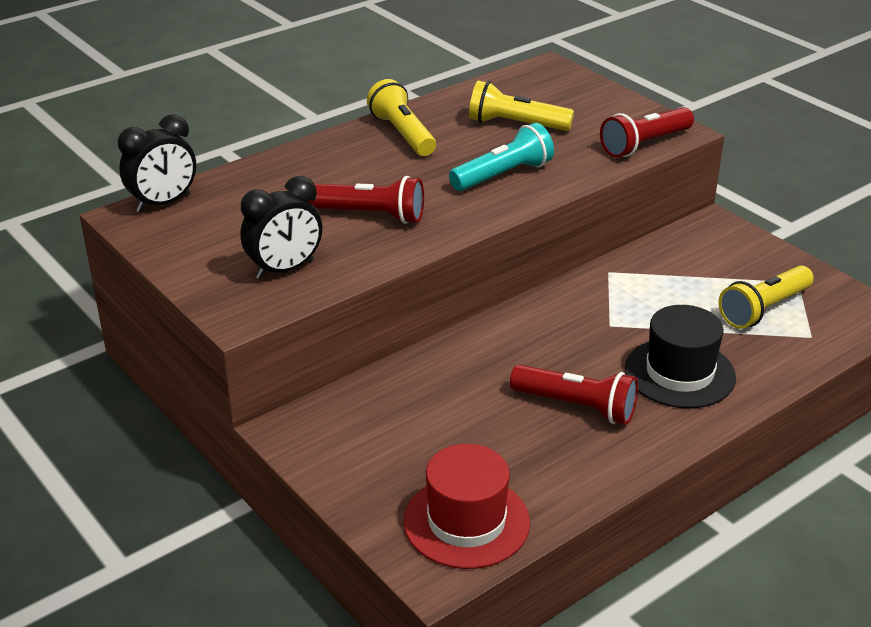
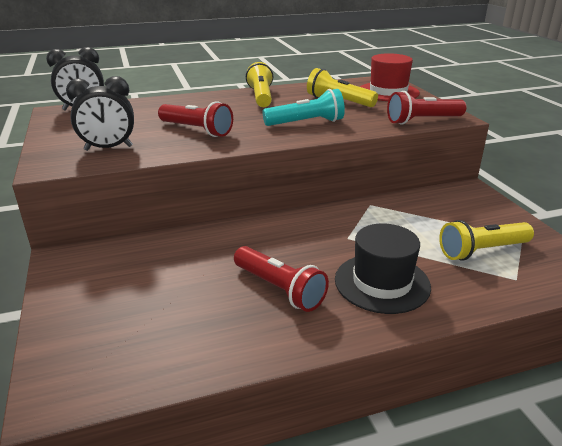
camera: 20 degrees right, 5 degrees down
(466, 522) = (117, 359): red hat -> red hat (388, 92)

